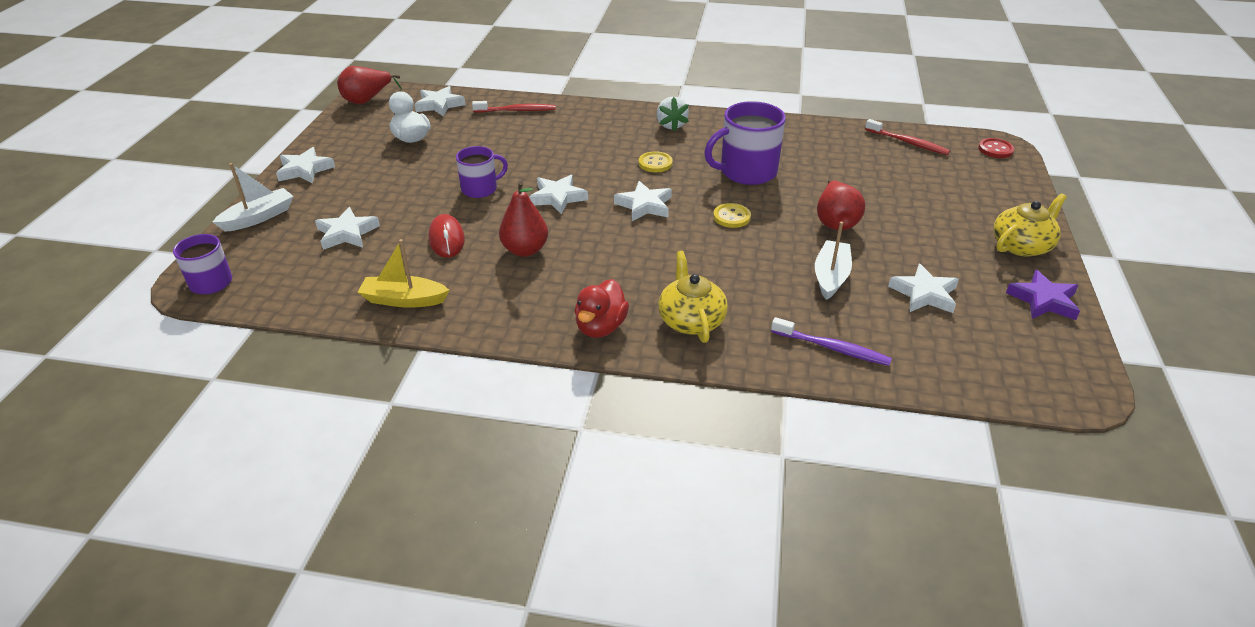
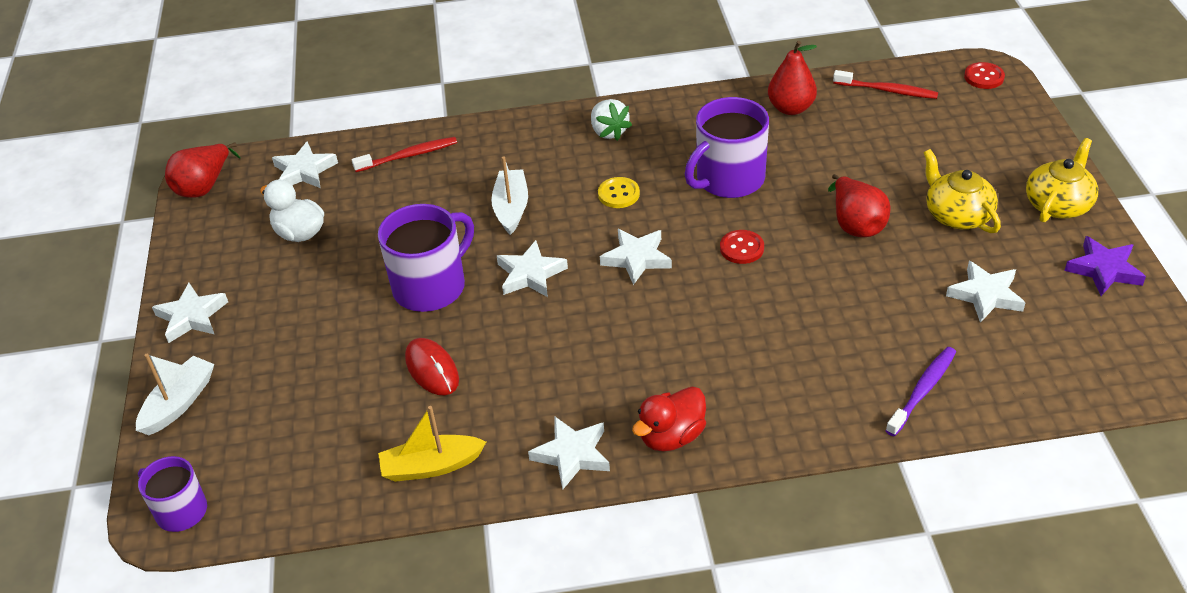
camera: 15 degrees left, 5 degrees up
(347, 233) = (305, 395): white star -> white star (572, 455)
(480, 189) = (431, 286): purple mug -> purple mug, size x1.64
(525, 250) = (532, 359): red pear -> red pear (791, 108)
(600, 327) = (671, 436): red duck -> red duck turned 45 degrees clockwise
(691, 320) = (763, 399): yellow teapot -> yellow teapot (957, 215)
(731, 217) = (741, 248): yellow button -> red button
(831, 276) = (882, 300): white boat -> white boat (511, 208)
(832, 348) = (922, 390): purple toothbrush -> purple toothbrush turned 60 degrees counterclockwise

